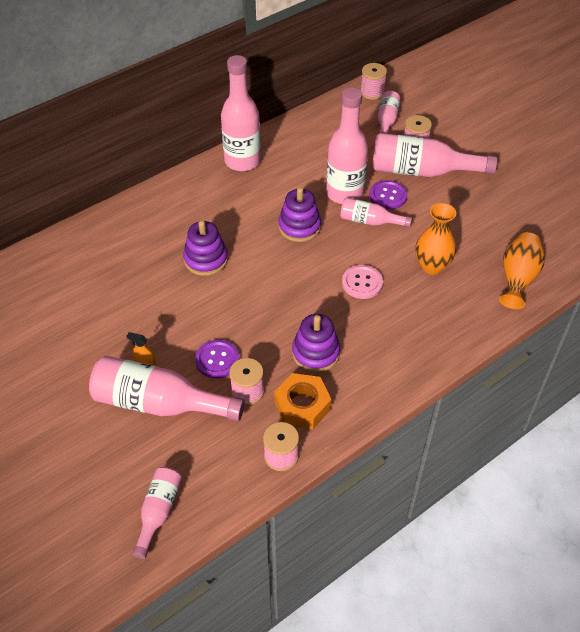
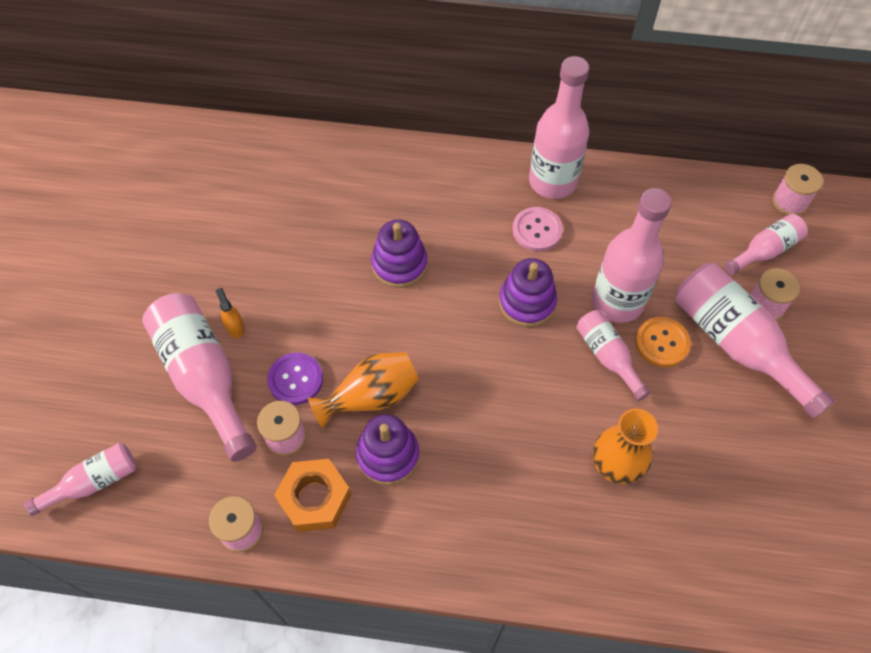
camera: 45 degrees right, 10 degrees up
(362, 283) = (519, 420): pink button -> pink button (537, 230)
(388, 196) = (662, 343): purple button -> orange button
(517, 278) = (697, 568): orange vase -> orange vase (371, 397)

